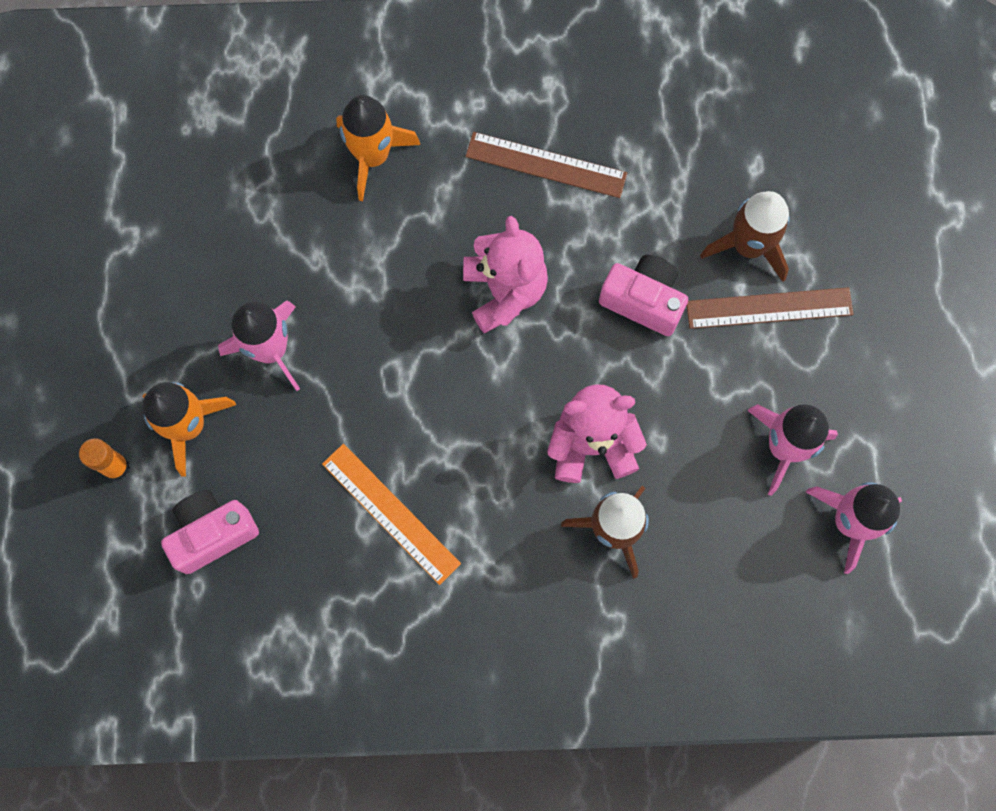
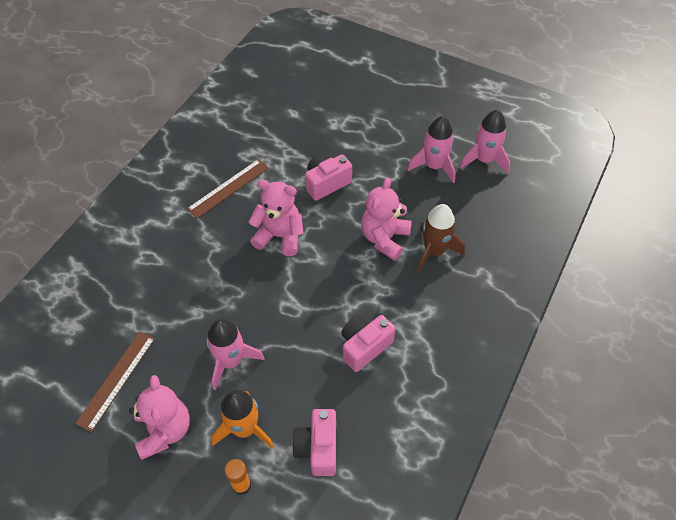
camera: 60 degrees left, 20 degrees down
(134, 329) = (164, 430): none -> pink teddy bear
(373, 156) = (162, 258): orange rocket -> none
(390, 513) = (364, 347): orange ruler -> pink camera
(748, 246) = (329, 133): brown rocket -> none
(769, 308) = (364, 140): brown ruler -> brown ruler (116, 379)

